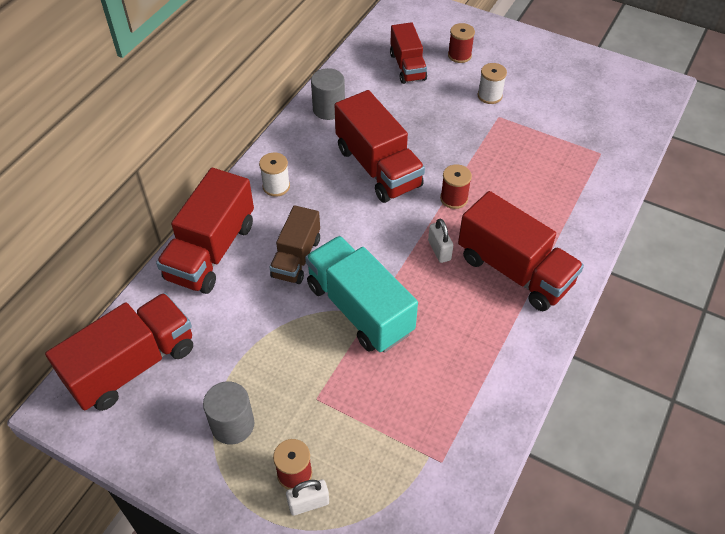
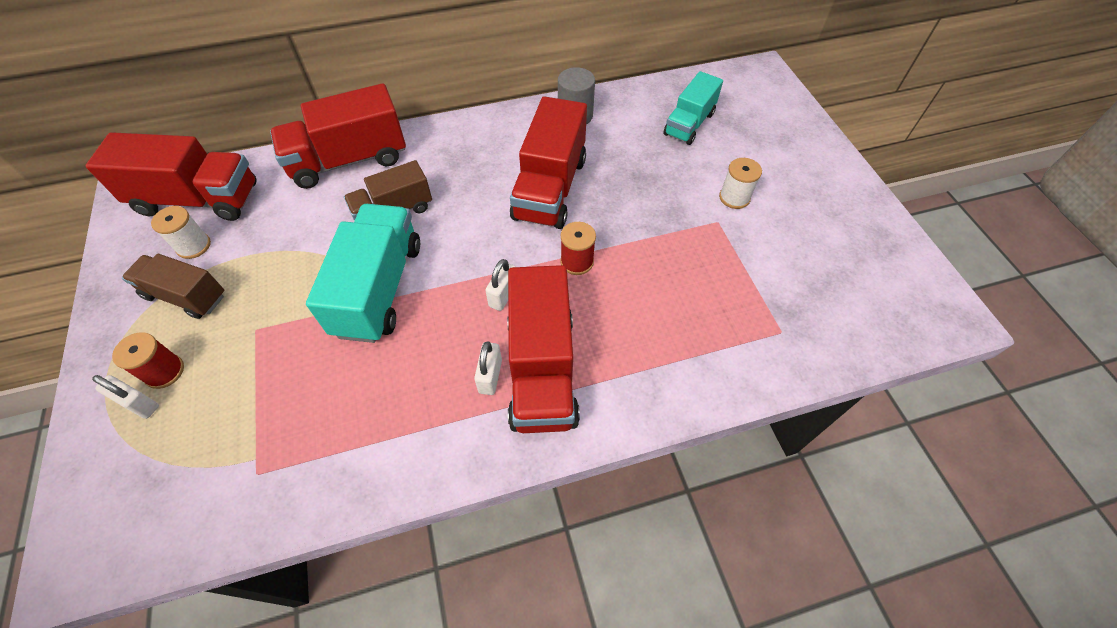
camera: 45 degrees right, 5 degrees up
(232, 425) = (186, 296): grey cylinder -> brown truck
(276, 186) = (455, 147): white spool -> white spool (194, 246)
(407, 66) = (689, 124): red truck -> turquoise truck
(459, 55) = (752, 144): red spool -> none
(493, 297) = (490, 376): none -> white padlock

